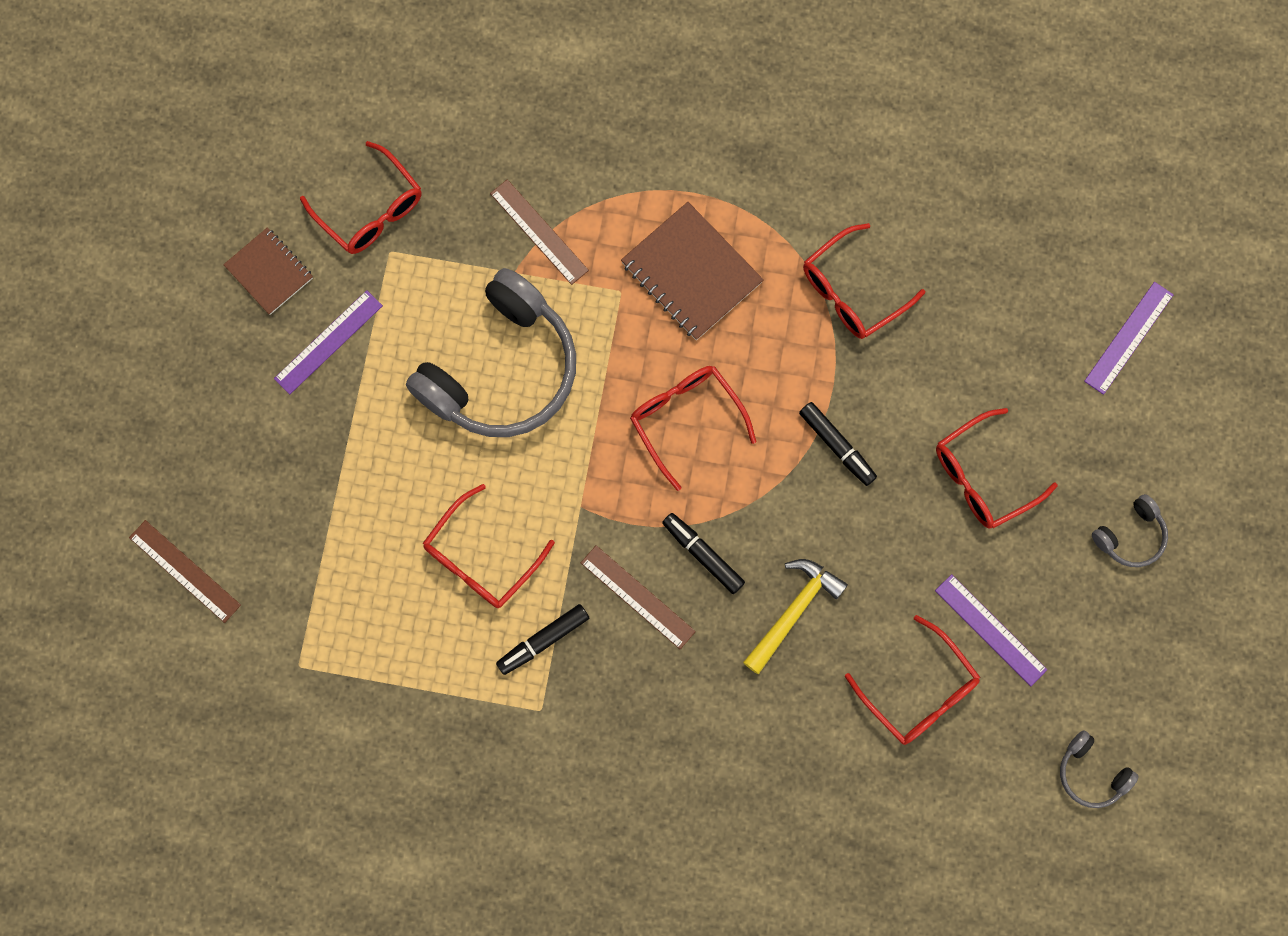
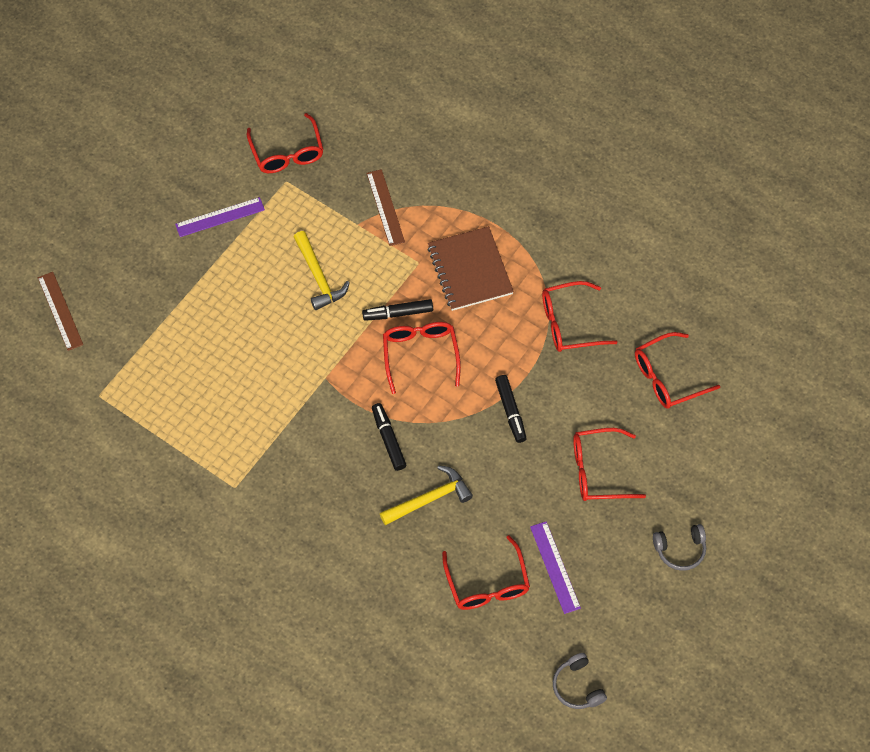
camera: 25 degrees right, 15 degrees down
(269, 272) = (205, 163): brown notebook -> none
(481, 558) = (246, 381): red glasses -> red glasses (667, 377)
(502, 369) = (319, 277): grey headphones -> yellow hammer
(543, 640) = (259, 446): black marker -> black marker (398, 313)
(638, 597) = (333, 446): brown ruler -> none
(1128, 337) = (741, 427): purple ruler -> none

